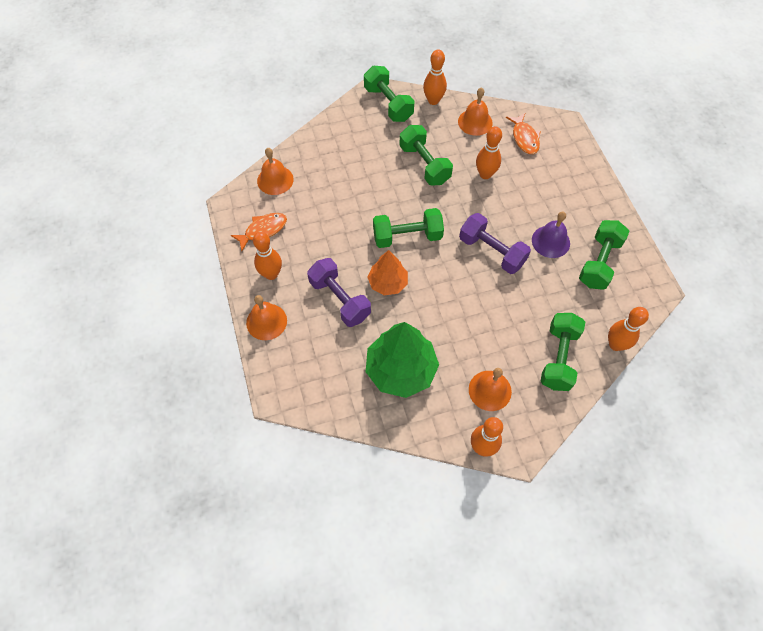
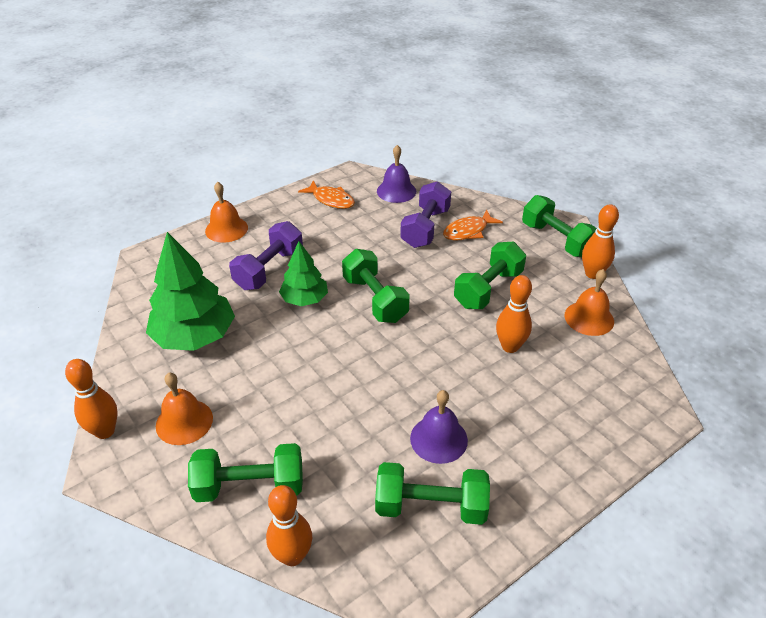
camera: 70 degrees right, 20 degrees down
(271, 274) = (282, 218): orange bowling pin -> none
(275, 180) = (396, 191): orange bell -> purple bell
(388, 104) = (556, 240): green dumbbell -> green dumbbell turned 75 degrees counterclockwise
(388, 283) = (305, 299): orange tree -> green tree
(491, 251) = (390, 379): purple dumbbell -> purple dumbbell (425, 228)
(524, 138) = (600, 373): orange fish -> orange fish (468, 231)

